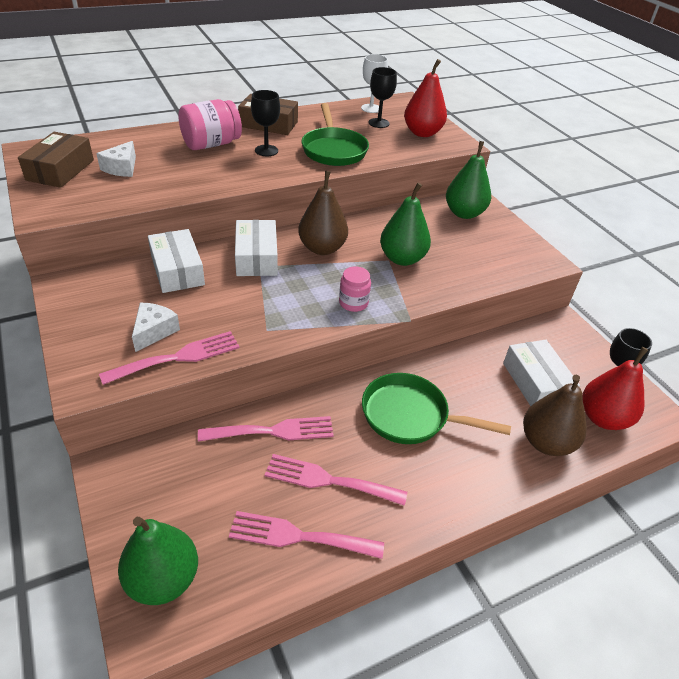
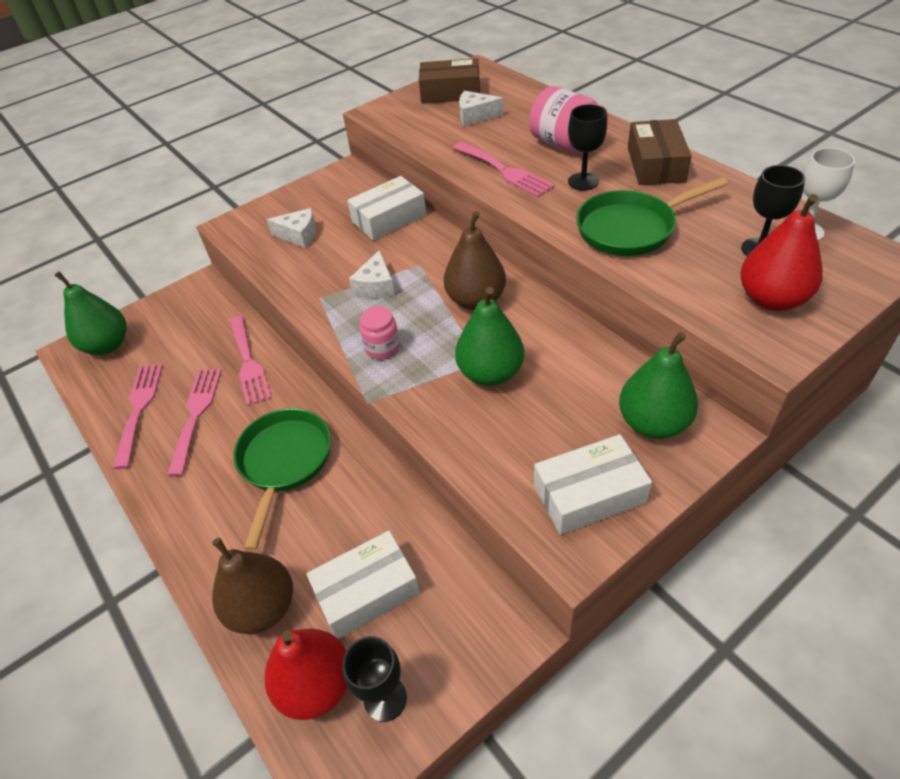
camera: 85 degrees right, 5 degrees up
(178, 357) = (269, 258): pink fork -> pink fork (504, 171)
(256, 257) = (433, 258): white box -> white box (589, 494)
(273, 294) = (376, 286): none -> white cheese

